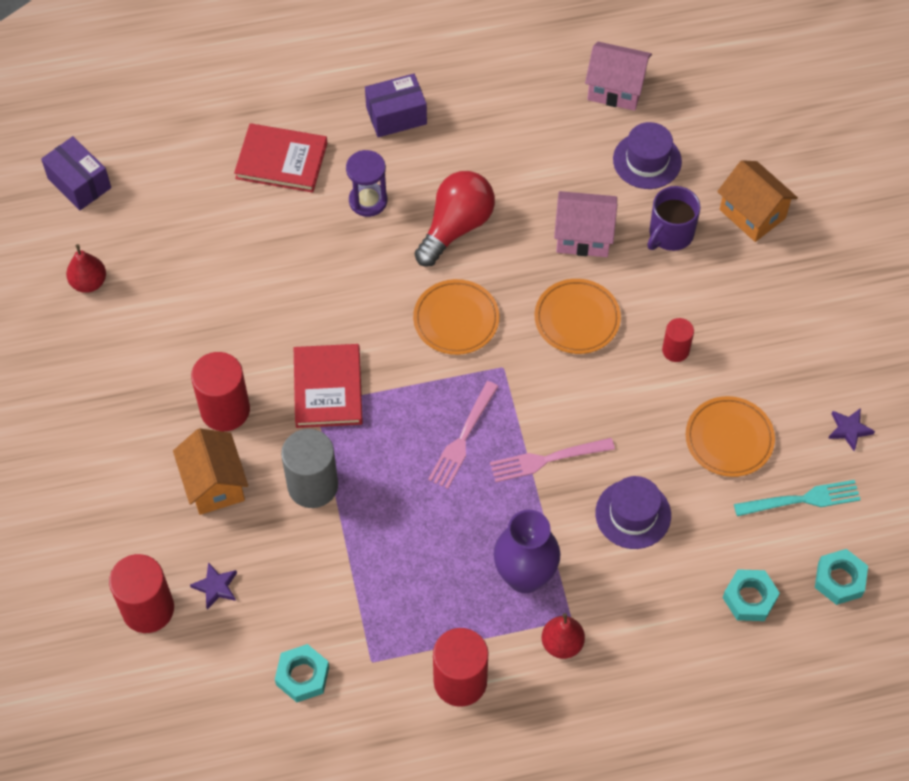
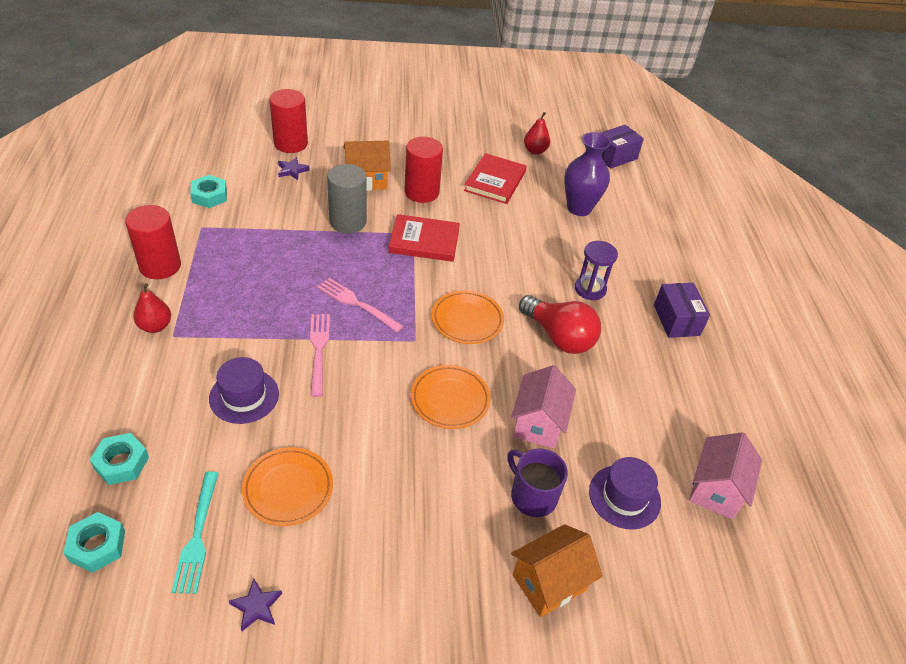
camera: 95 degrees right, 15 degrees down
(281, 160) = (631, 249): red book -> red book (495, 181)
(525, 576) = (223, 316): purple vase -> purple vase (579, 208)
(675, 350) = (398, 468): red cylinder -> none

